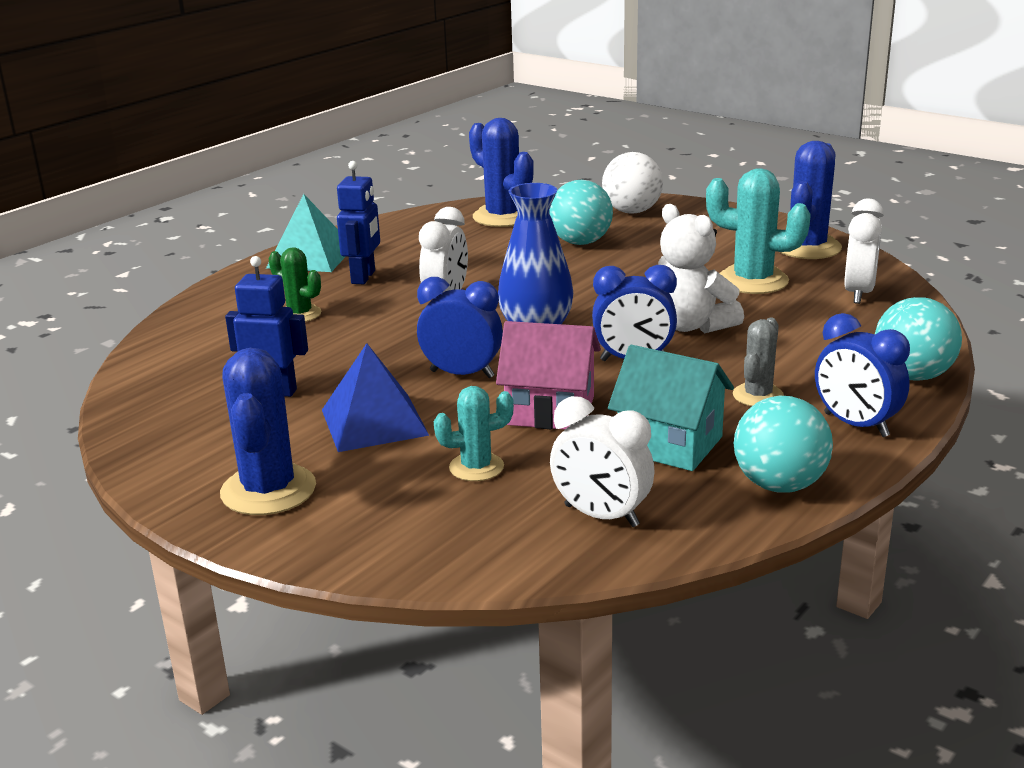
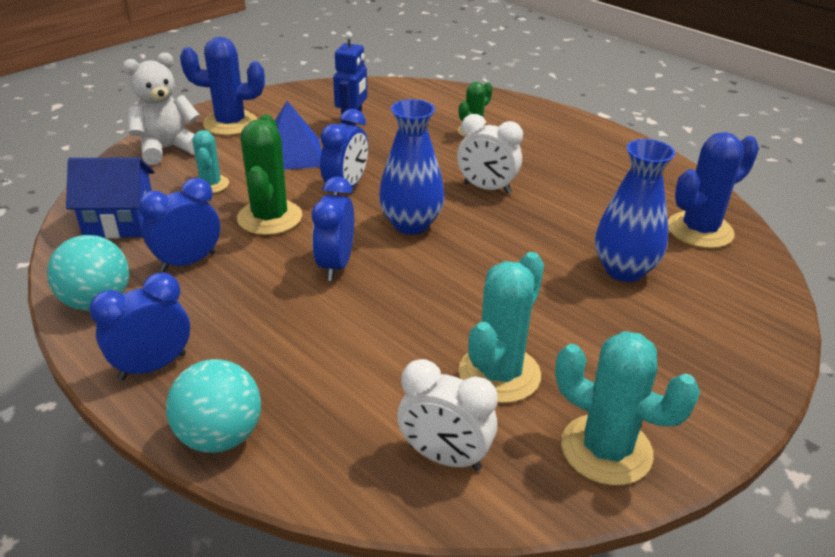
camera: 95 degrees right, 10 degrees up
(311, 257) = (588, 136): turquoise pyramid -> none
(364, 277) = (541, 156): blue robot -> none
(550, 411) = (269, 217): pink house -> green cactus
(580, 242) = (624, 270): turquoise ball -> blue vase
(601, 516) = (120, 222): white clock -> blue house
(632, 211) = (731, 319): white ball -> none
(670, 444) = (188, 262): turquoise house -> blue clock
(691, 325) = (394, 308): white teddy bear -> white teddy bear (167, 149)
(758, 395) = (237, 321): grey cactus -> none
(807, 247) = (606, 450): blue cactus -> turquoise cactus

